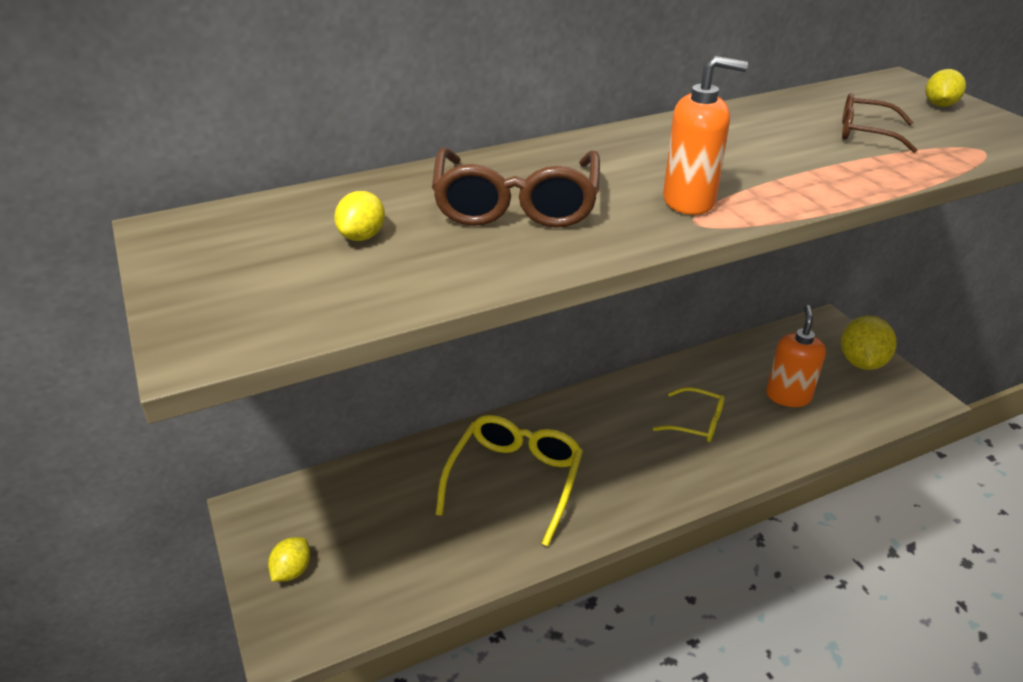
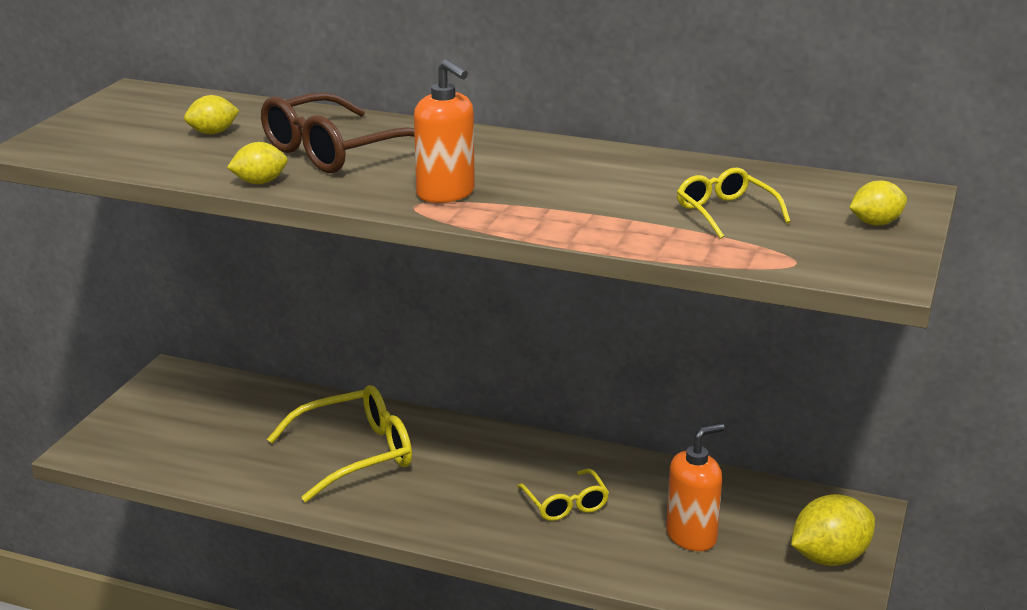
camera: 45 degrees right, 10 degrees down
(292, 571) = (142, 418): yellow lemon -> yellow lemon (259, 182)
(866, 133) = (725, 213): brown glasses -> yellow glasses

